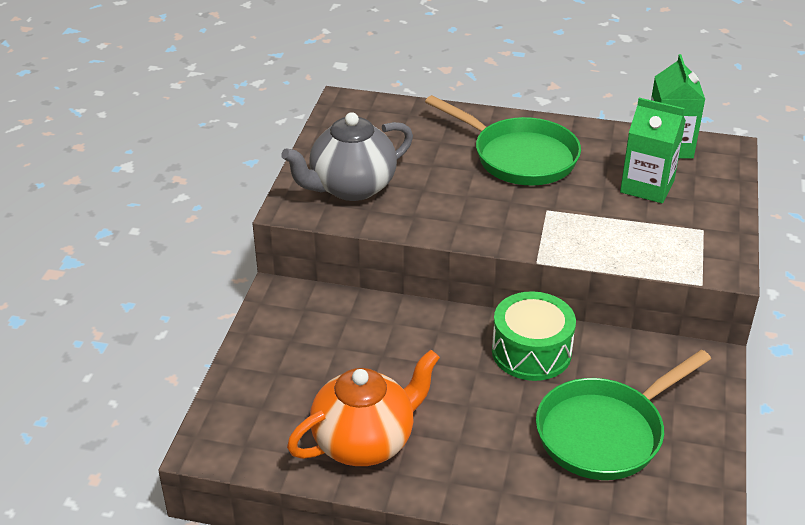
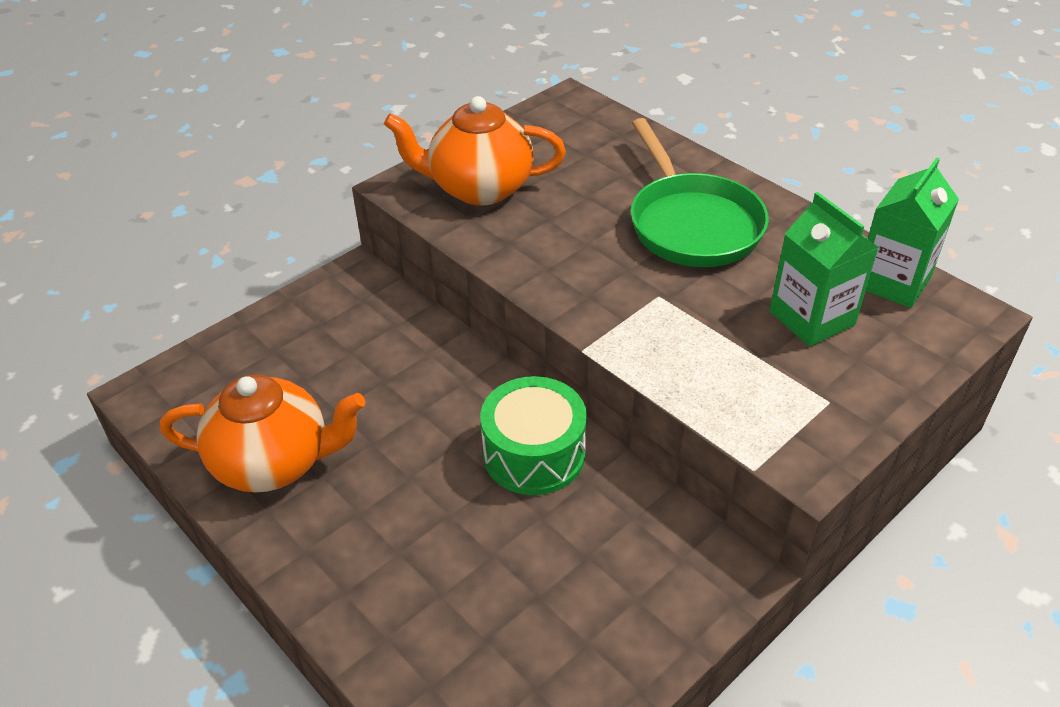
camera: 35 degrees right, 5 degrees up
(351, 187) = (479, 188): grey teapot -> orange teapot
(605, 432) = (519, 590): green pan -> none

